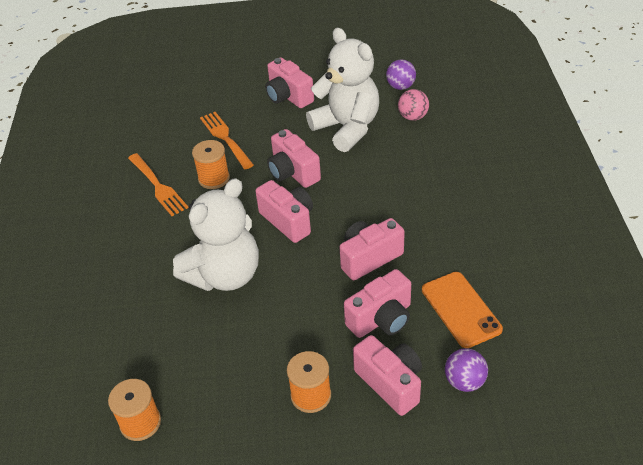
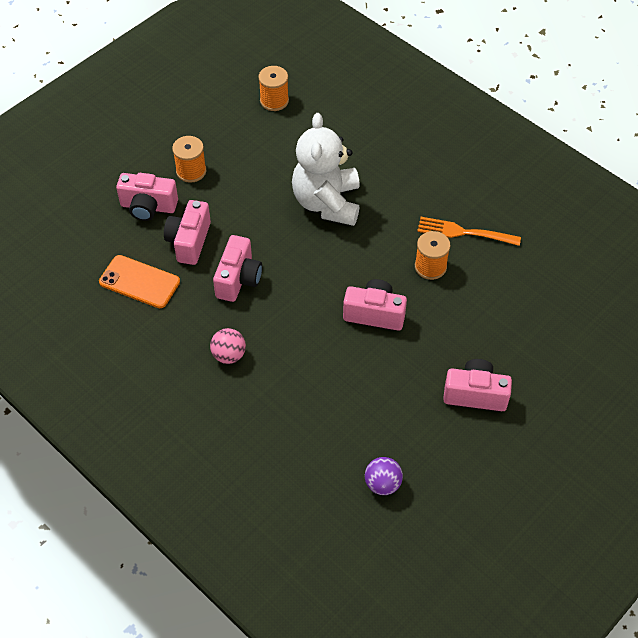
camera: 135 degrees right, 10 degrees up
(225, 138) = (471, 309): orange fork -> none
(288, 221) = (329, 270): pink camera -> none
(347, 128) = (380, 392): white teddy bear -> none
(413, 117) = (332, 448): pink ball -> pink ball (229, 355)
(464, 381) = (102, 236): purple ball -> none

